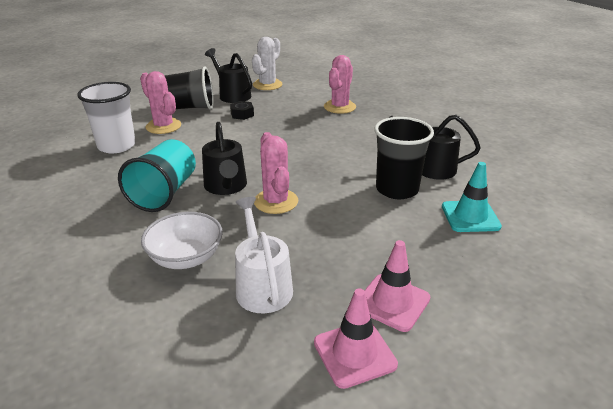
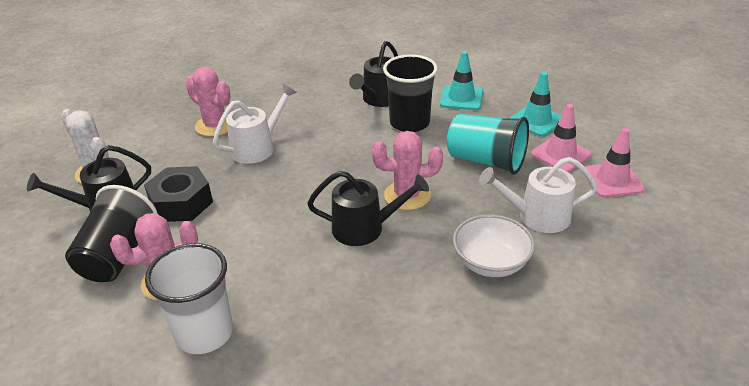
camera: 75 degrees left, 5 degrees up
(164, 193) = (361, 279): turquoise cup -> turquoise cup (486, 161)
(242, 114) = (181, 203): black nut -> black nut, size x1.83
(318, 127) = (257, 147): none -> white watering can
(460, 278) = (537, 120): none -> turquoise traffic cone

